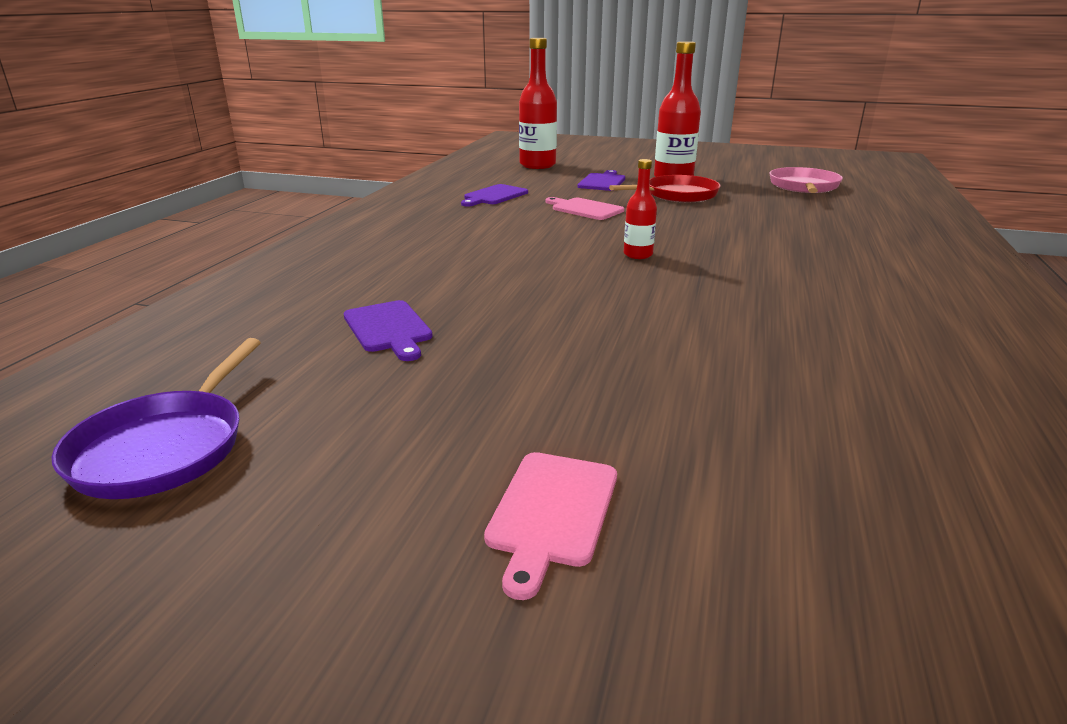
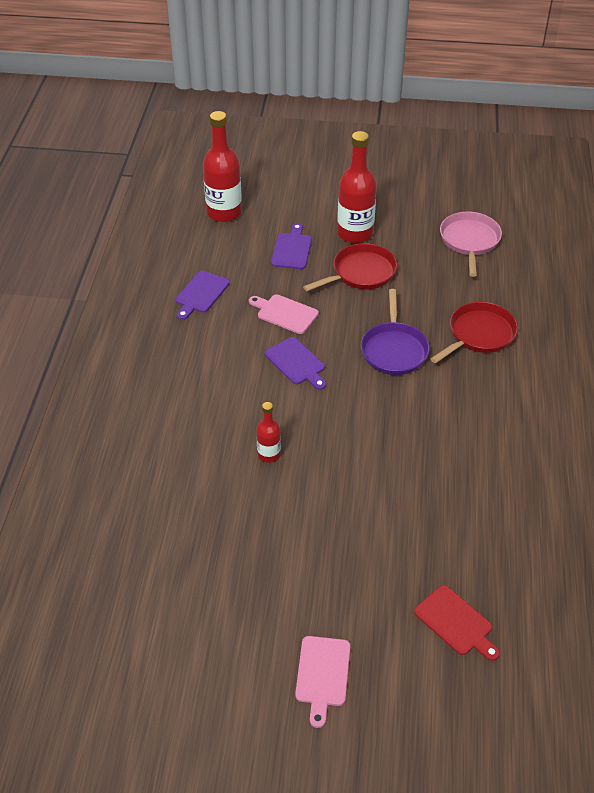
camera: 10 degrees left, 20 degrees up
(164, 448) = (109, 660): purple pan -> purple pan (394, 350)
(388, 328) = (186, 525): purple cutting board -> purple cutting board (296, 363)
(638, 255) = (337, 395): red bottle -> red bottle (269, 454)
(826, 231) = (479, 334): none -> red pan
(834, 469) = (455, 622): none -> red cutting board

